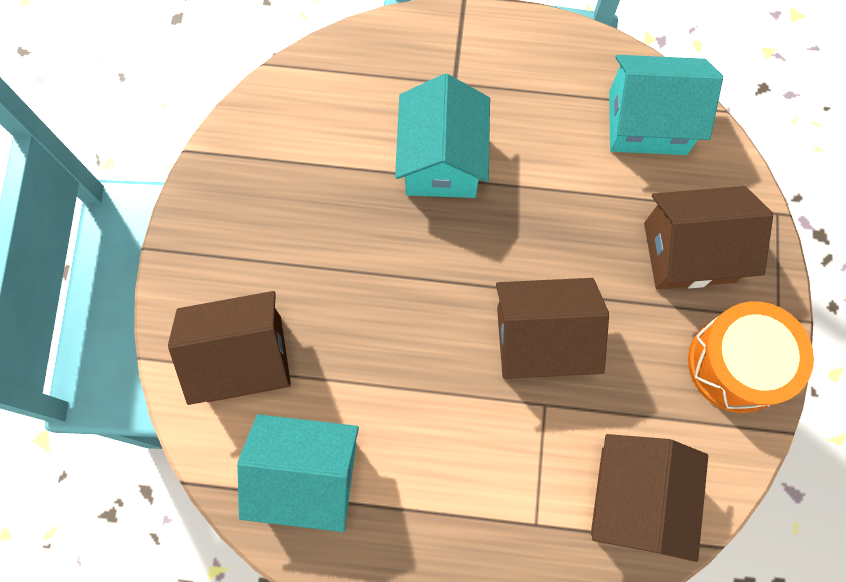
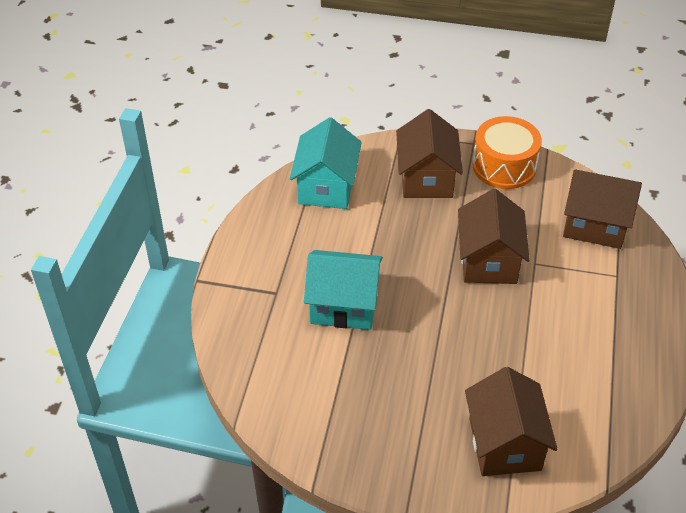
camera: 85 degrees left, 25 degrees down
(308, 475) = (594, 404): turquoise house -> none

